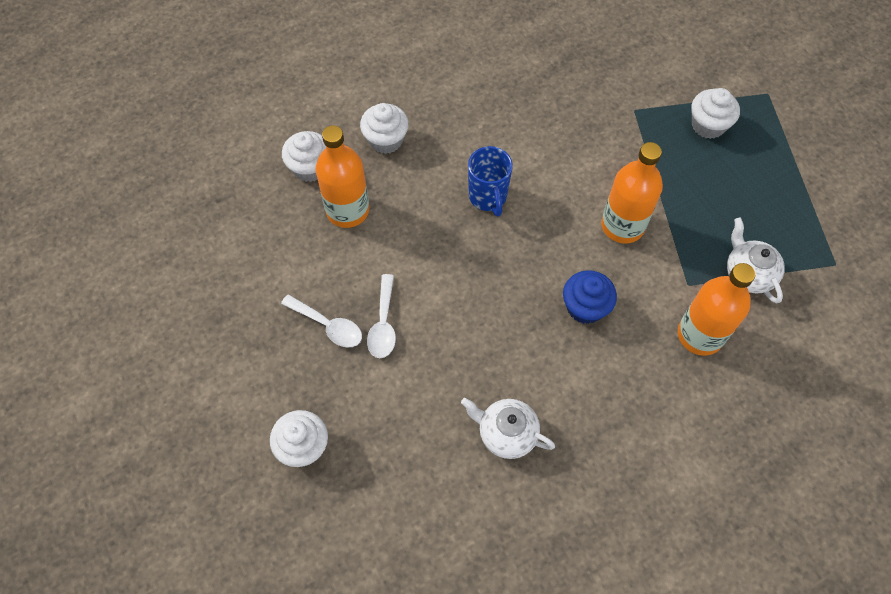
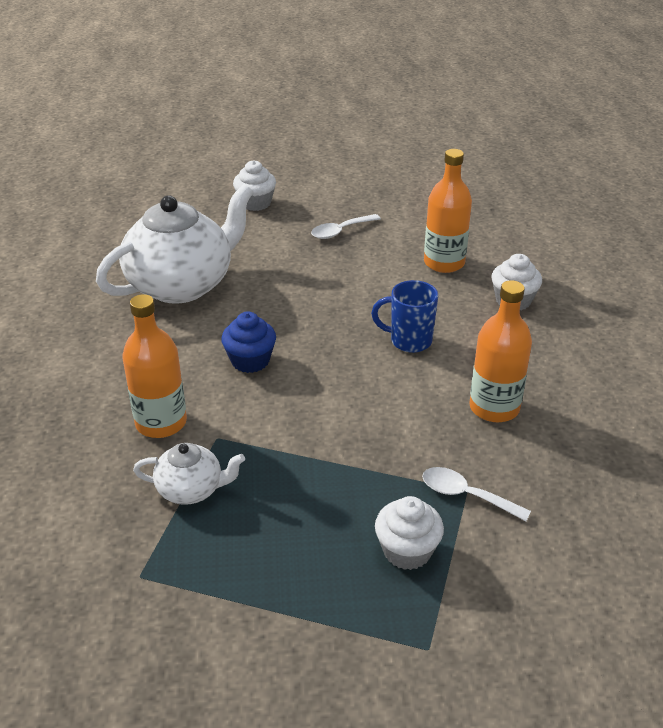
camera: 115 degrees right, 25 degrees down
(310, 168) = (502, 255): white cupcake -> none
(383, 324) = (322, 254): white spoon -> white spoon (466, 495)
(506, 433) = (182, 284): white teapot -> white teapot, size x2.10
(622, 225) = (317, 418): orange bottle -> orange bottle (494, 407)

